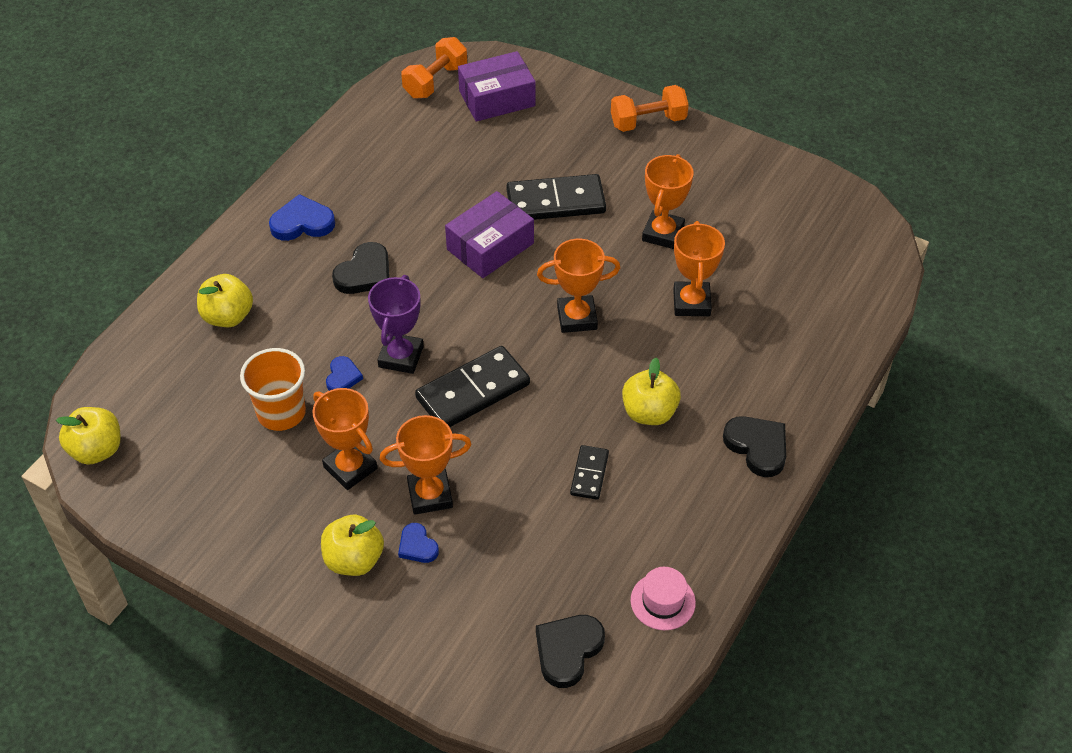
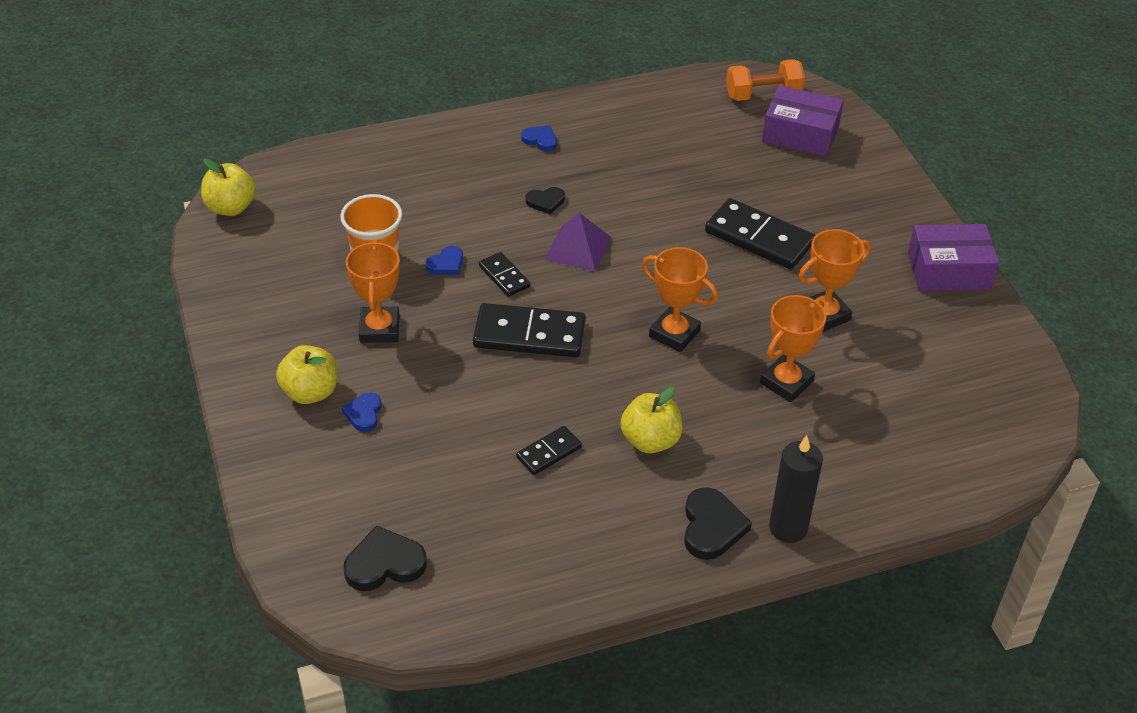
camera: 40 degrees right, 5 degrees down
(228, 316) = (414, 173): yellow apple -> none
(302, 223) = (540, 140): blue heart -> blue heart, size x0.61
(364, 273) = (545, 202): black heart -> black heart, size x0.61
(401, 357) = (504, 276): purple trophy -> black domino
(430, 495) = (413, 385): orange trophy -> none
(432, 295) = (578, 248): none -> purple pyramid
(490, 246) = (665, 240): purple box -> purple box (949, 271)
(648, 122) = (915, 222): orange dumbbell -> none
(662, 601) = (496, 583): pink hat -> none
(804, 410) = (788, 528): none -> black candle

